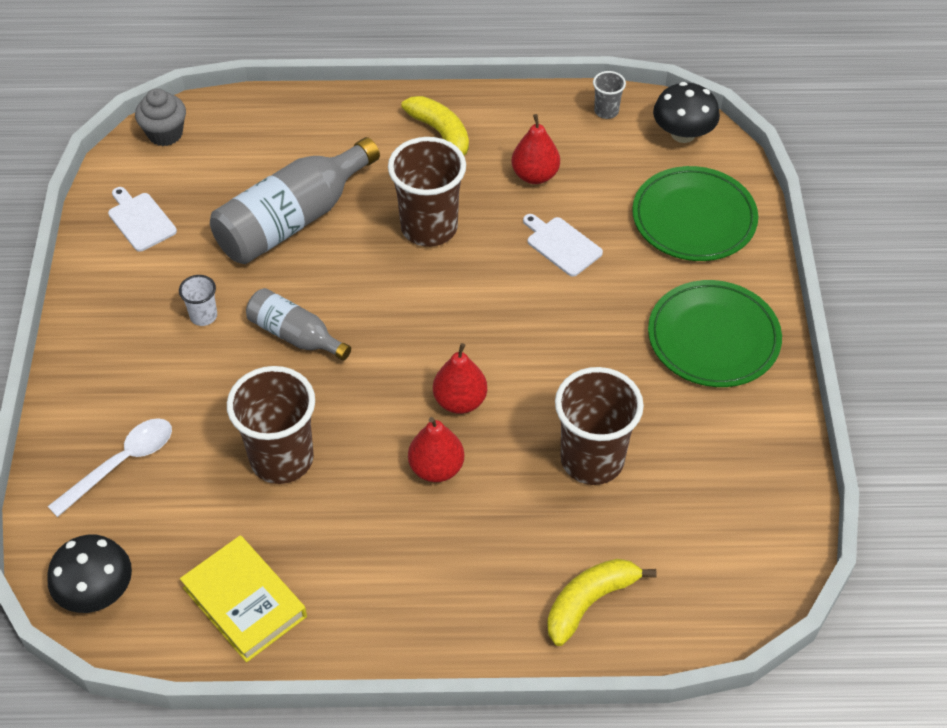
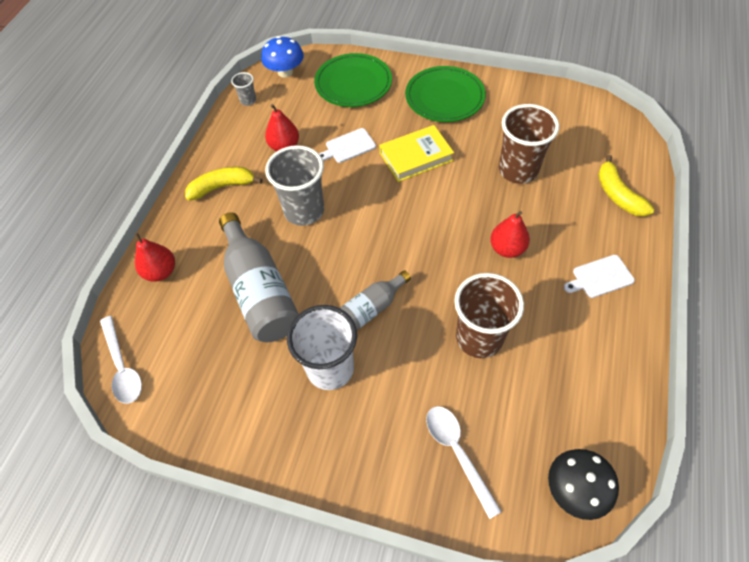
camera: 70 degrees left, 5 degrees up
(140, 220) = (210, 401): white cutting board -> white cutting board (600, 277)
(165, 134) = (122, 366): grey cupcake -> white spoon
(203, 316) = (330, 368): white cup -> white cup, size x2.16
(245, 602) = (596, 383): yellow book -> yellow book (416, 157)
(429, 228) = (304, 211): brown cup -> grey cup
(460, 401) = (456, 225): red pear -> red pear (161, 272)
(683, 134) = (285, 72): black mushroom -> blue mushroom

